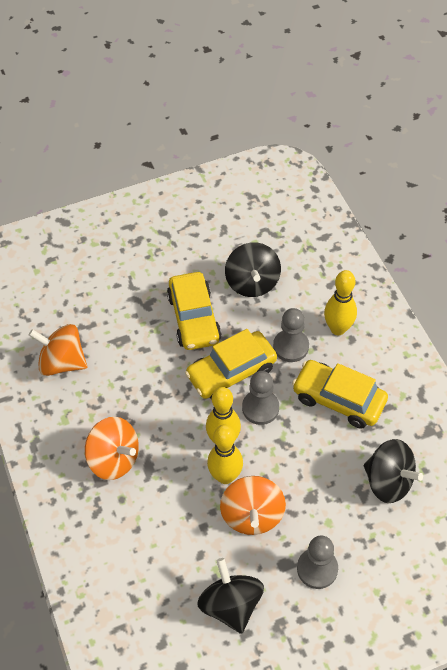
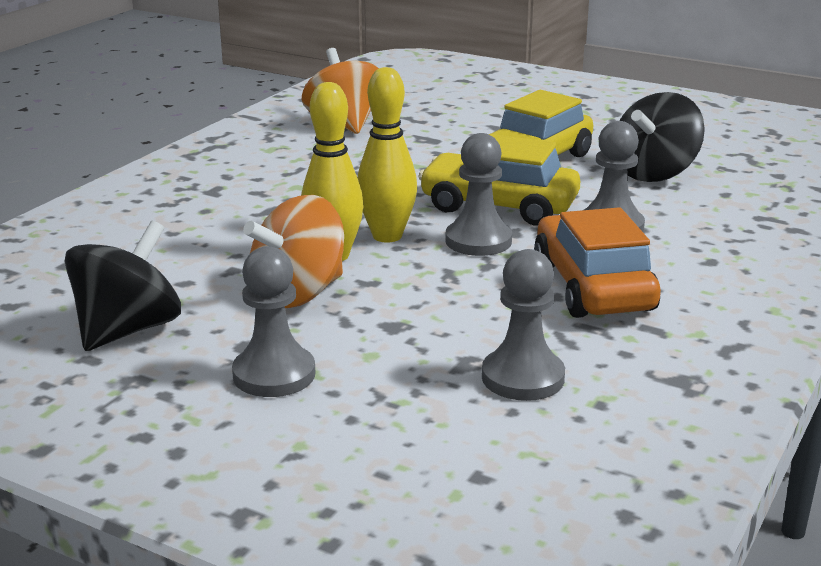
camera: 50 degrees right, 30 degrees down
(114, 459) = (257, 187): orange spinning top -> none
(338, 328) = (705, 245): yellow bowling pin -> none
(338, 399) = (593, 287): yellow car -> orange car
(388, 481) = (523, 378): black spinning top -> grey pawn

